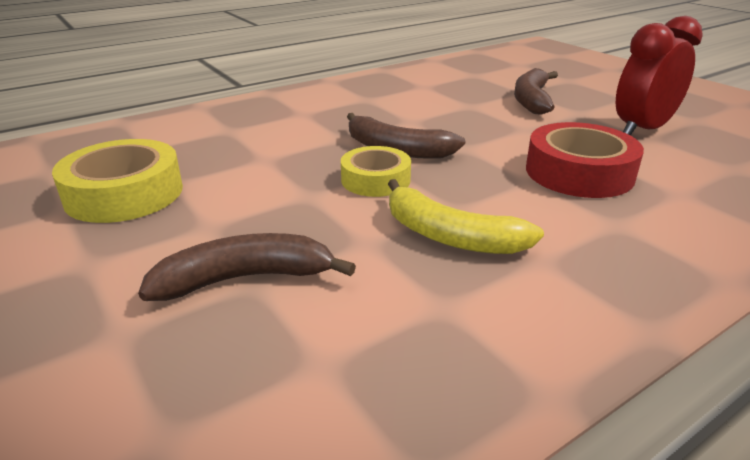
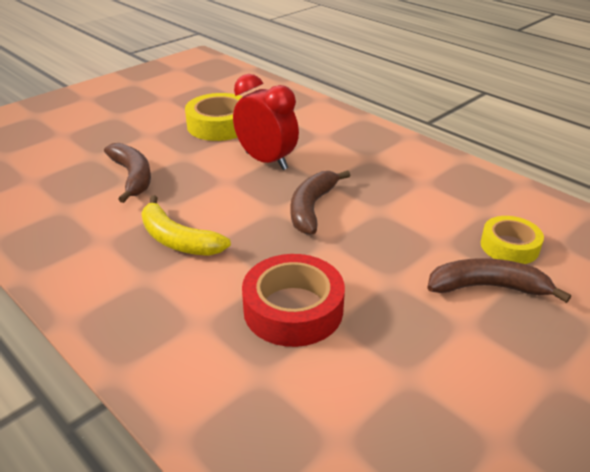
camera: 80 degrees right, 5 degrees up
(375, 180) = (254, 204): yellow tape -> yellow tape (509, 246)
(449, 236) = (177, 239): yellow banana -> yellow banana turned 75 degrees counterclockwise
(642, 130) = (430, 374): red clock -> red clock (266, 161)

